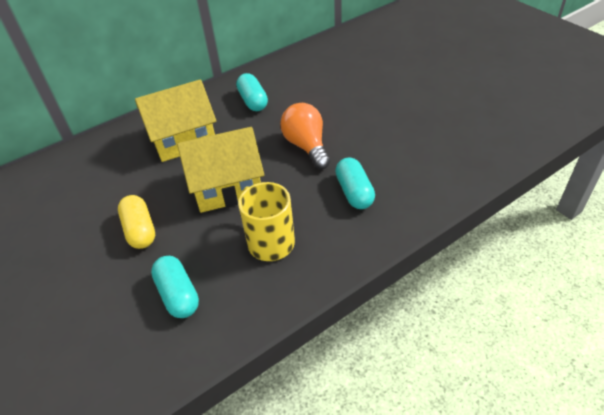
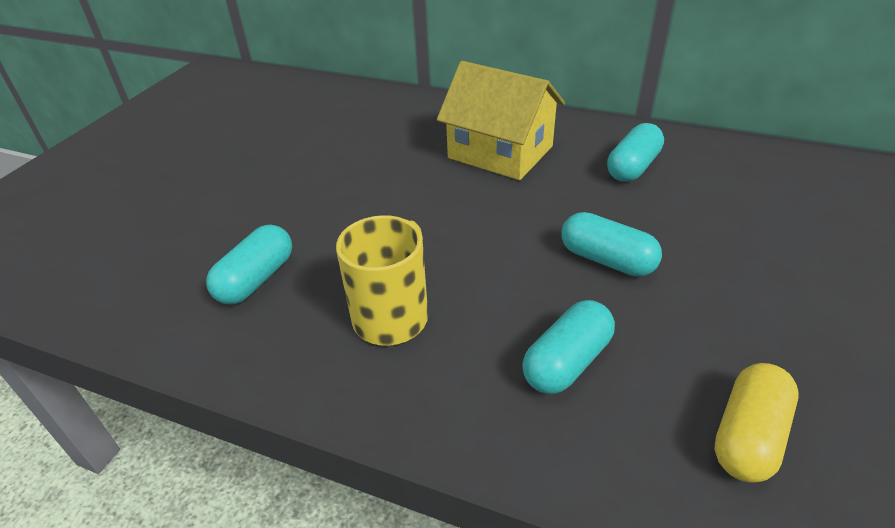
camera: 55 degrees right, 5 degrees down
(140, 230) = (332, 199): yellow capsule -> yellow capsule (748, 436)
(227, 186) = (456, 227): yellow house -> none
(306, 146) = (606, 260): orange light bulb -> turquoise capsule

